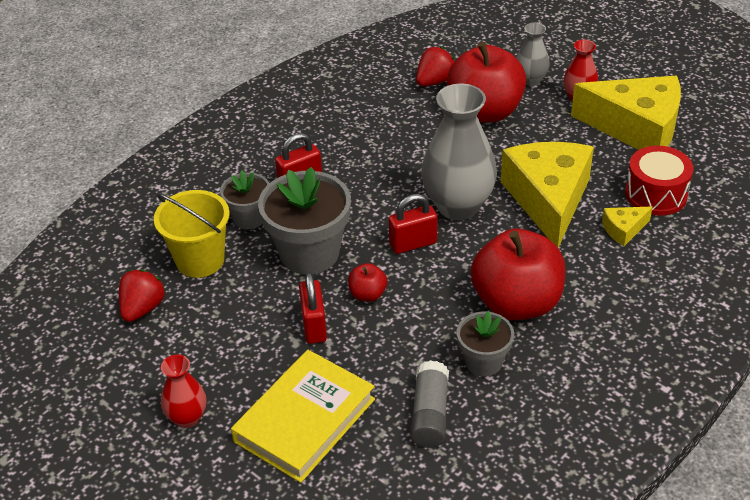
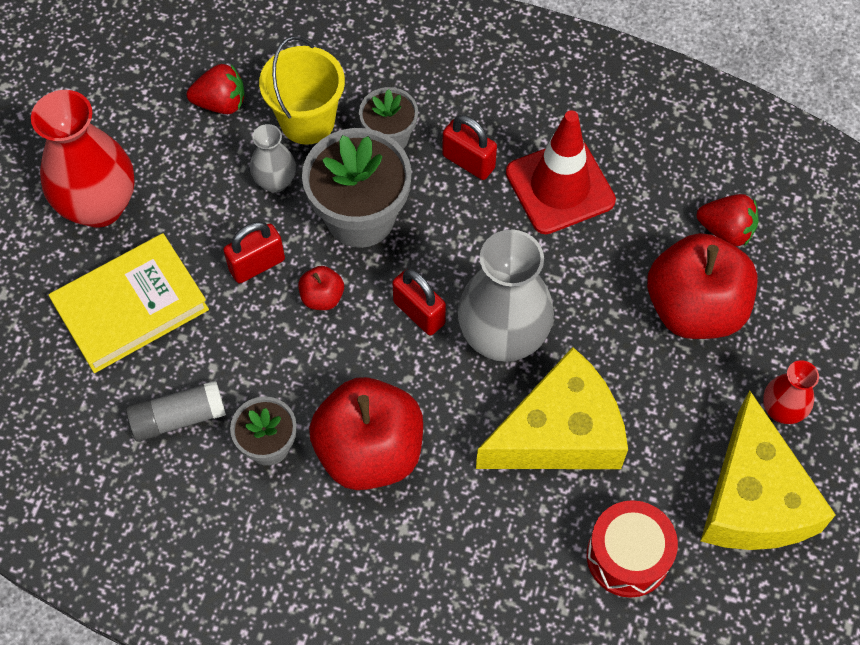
camera: 65 degrees right, 20 degrees up
(187, 418) = (99, 206): red vase -> red vase, size x1.95
(305, 420) = (131, 307): yellow book -> yellow book turned 45 degrees counterclockwise
(352, 144) = (560, 187): none -> red traffic cone
(531, 80) = (789, 341): grey vase -> grey vase (275, 181)
(623, 229) = (543, 534): yellow cheese -> none

